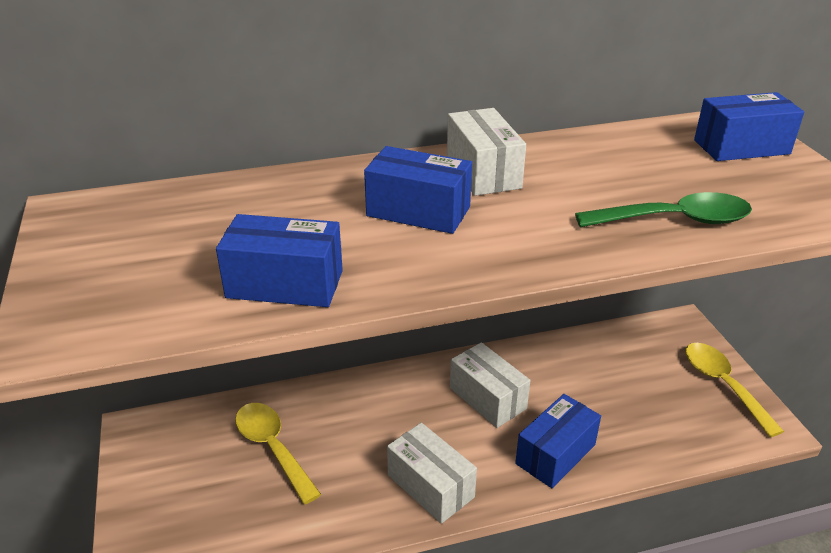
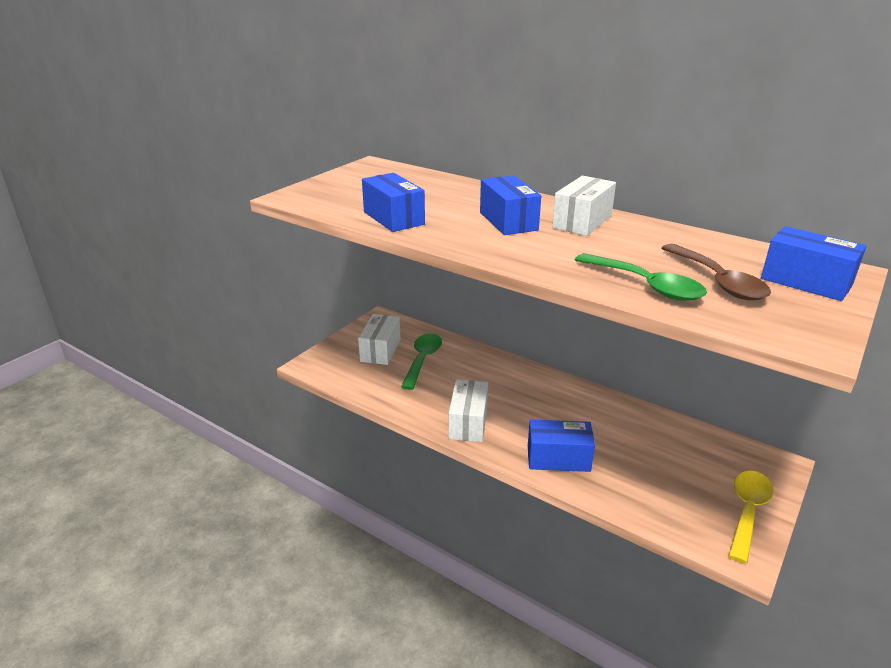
camera: 50 degrees right, 5 degrees down
(273, 448) = (422, 360): yellow spoon -> green spoon
(487, 398) = (562, 410): white box -> white box (380, 350)
(702, 182) = (718, 281): none -> brown spoon

